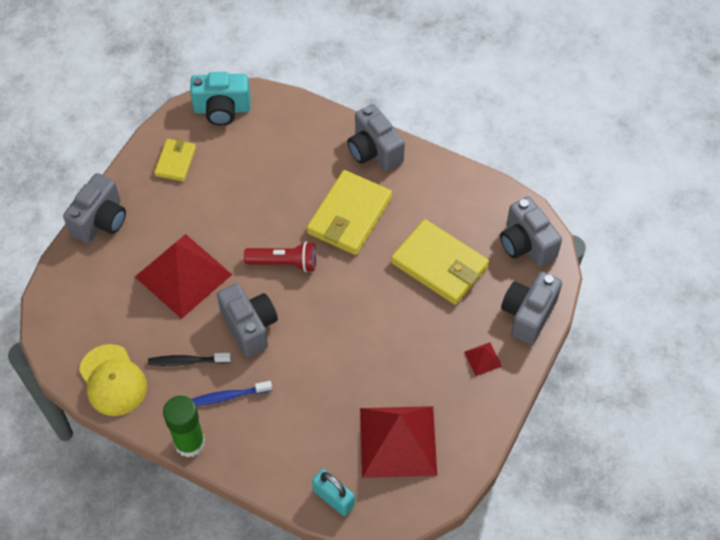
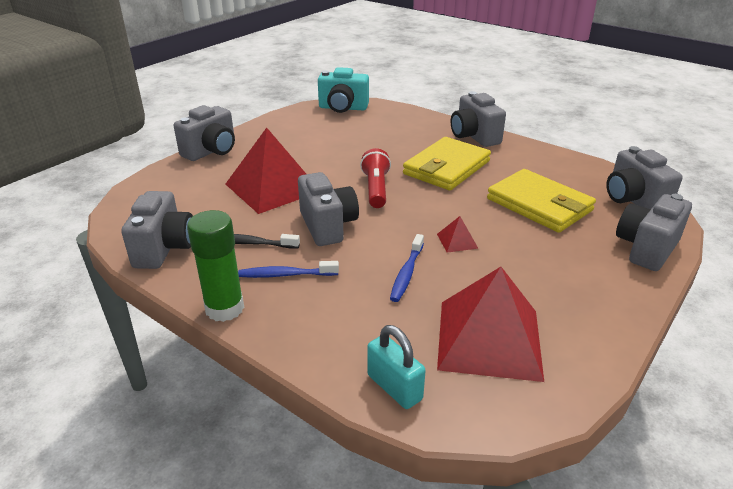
camera: 10 degrees right, 25 degrees down
(113, 380) = (164, 248): yellow cap -> grey camera
(175, 161) = (293, 128): yellow wallet -> none
(284, 263) = (376, 189): red flashlight -> red flashlight turned 105 degrees counterclockwise
(328, 379) = (406, 273): none -> blue toothbrush
(483, 359) = (596, 277): red pyramid -> red pyramid (457, 241)

